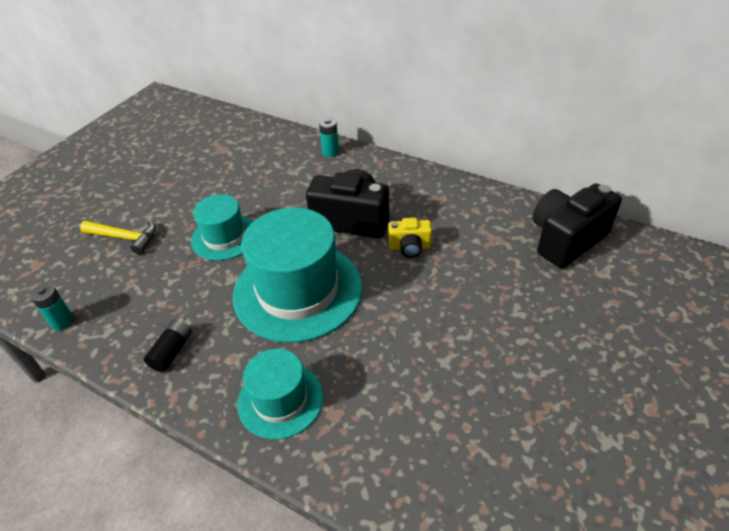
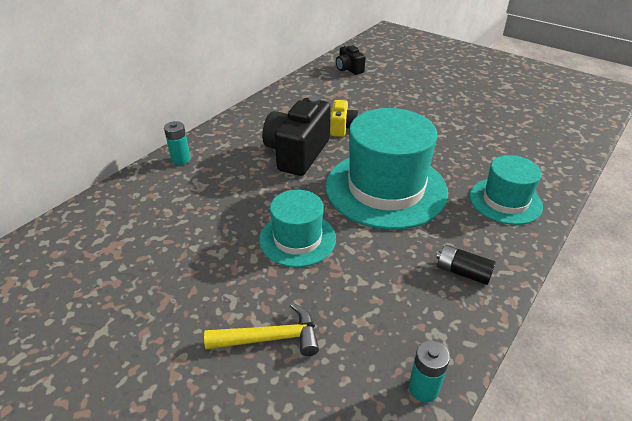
camera: 85 degrees left, 5 degrees down
(125, 238) = (270, 338): yellow hammer -> yellow hammer turned 60 degrees clockwise
(566, 239) = (349, 69): black camera -> black camera, size x0.53

